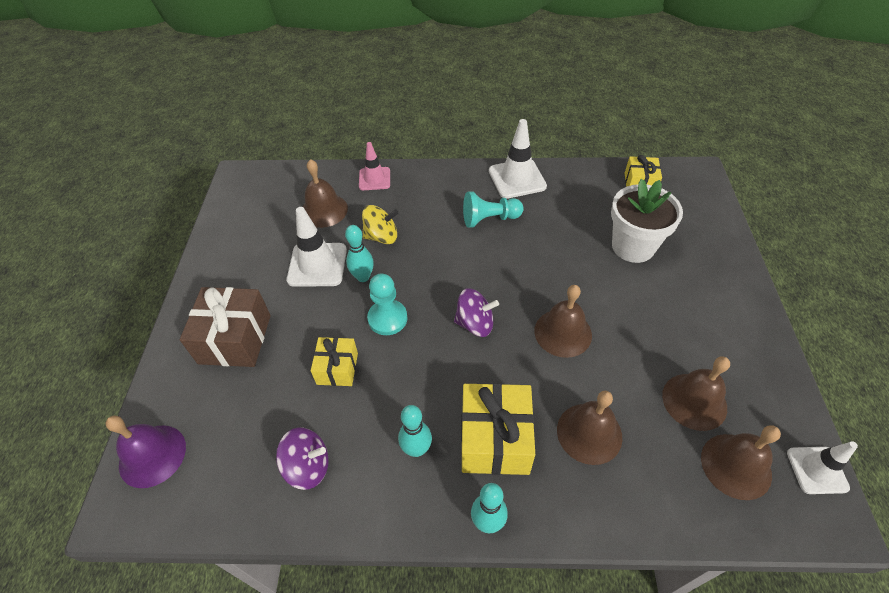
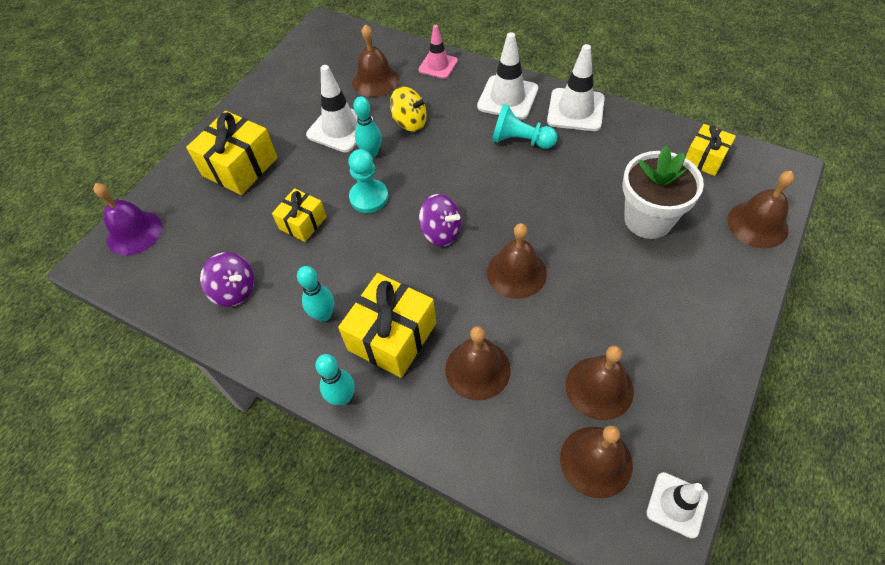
camera: 30 degrees right, 5 degrees up
(235, 339) = (240, 167): brown gift -> yellow gift
(454, 187) = (507, 98): none -> white traffic cone
(710, 220) = (757, 224): none -> brown bell

